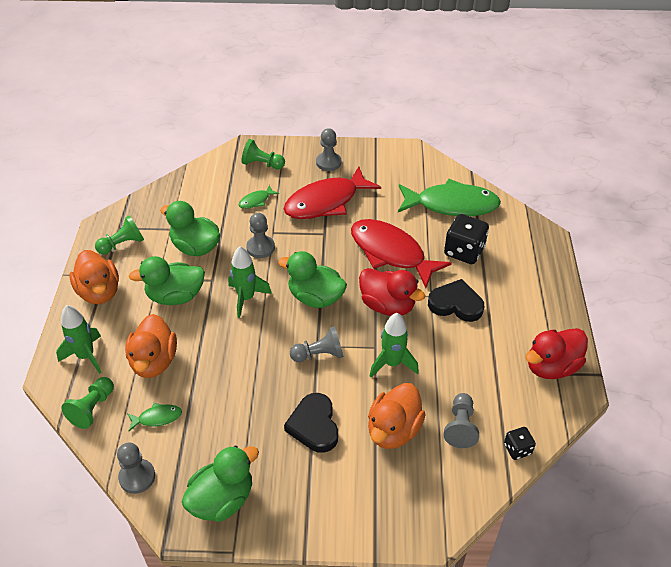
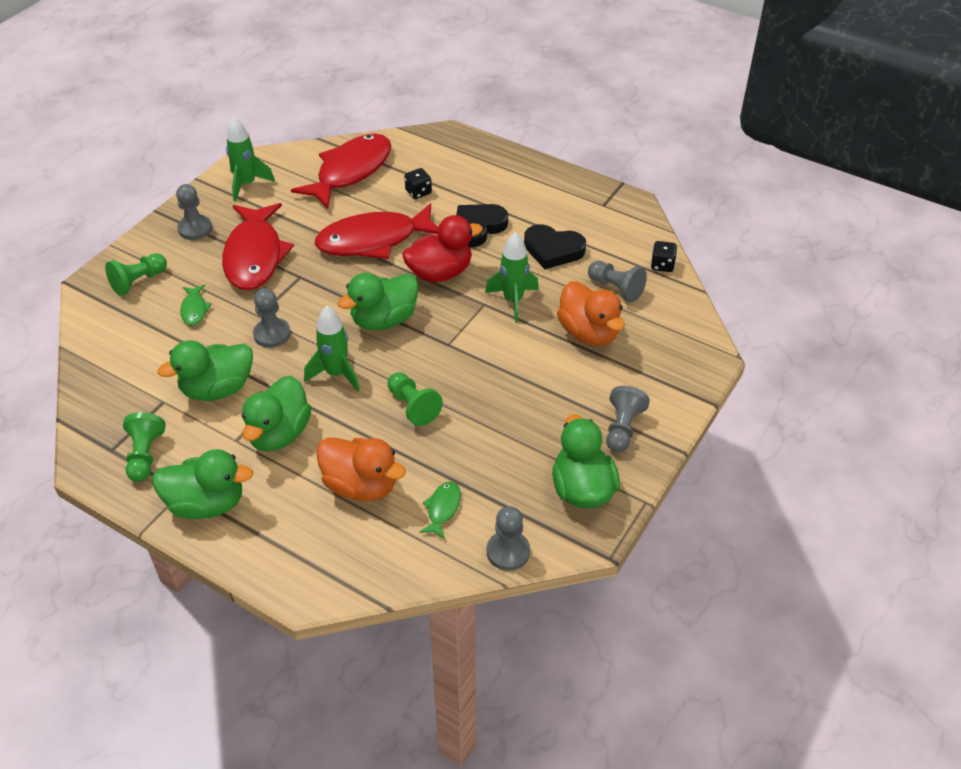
camera: 60 degrees left, 0 degrees up
(86, 356) = (300, 548): green rocket -> green rocket (247, 184)
(92, 408) = (385, 565): green pawn -> green pawn (413, 406)
(99, 292) = (207, 503): orange duck -> green duck
(314, 425) = (544, 386): black heart -> black heart (553, 250)
(319, 354) = (461, 347): grey pawn -> grey pawn (622, 428)
(452, 205) = (350, 171): green fish -> red fish
(464, 251) = (418, 192): black dice -> black dice, size x0.54
(551, 367) = (594, 204): red duck -> none

